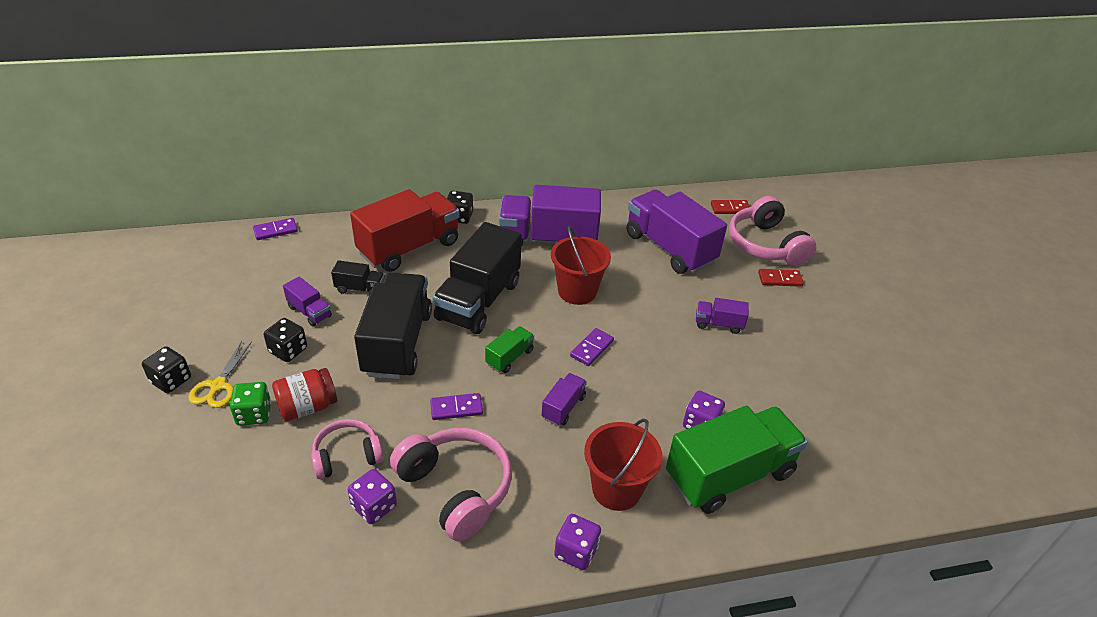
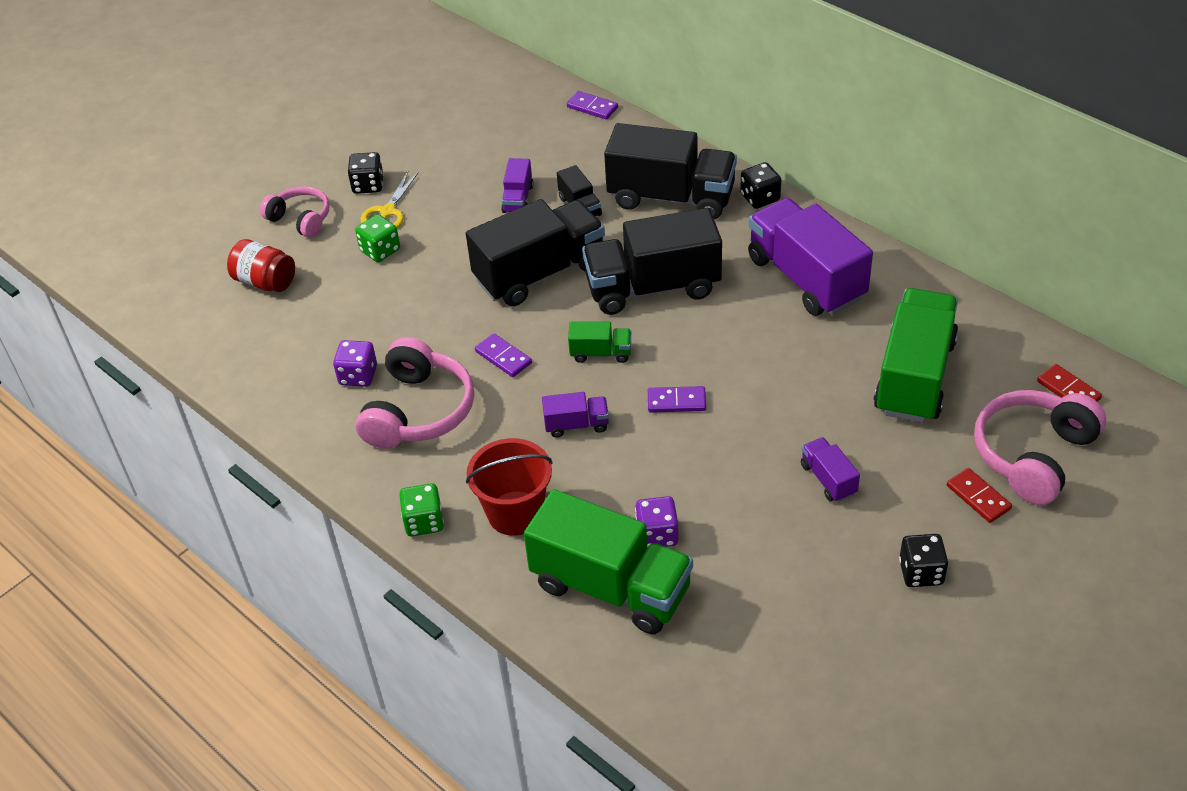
camera: 60 degrees right, 5 degrees up
(218, 386) = (388, 212): yellow scissors -> yellow scissors turned 45 degrees counterclockwise
(288, 350) = (462, 219): black dice -> black dice (921, 572)
(307, 407) = (416, 273): red jar -> red jar (265, 282)
(347, 456) = (390, 328): pink headphones -> pink headphones (300, 219)
(409, 248) = (671, 197): red truck -> black truck
(576, 551) = (424, 522): purple dice -> green dice
(577, 291) = (749, 345): red bucket -> none
(669, 248) = (914, 377): purple truck -> green truck

